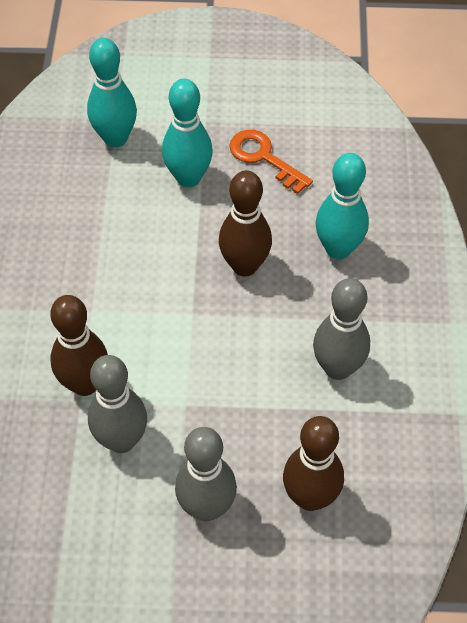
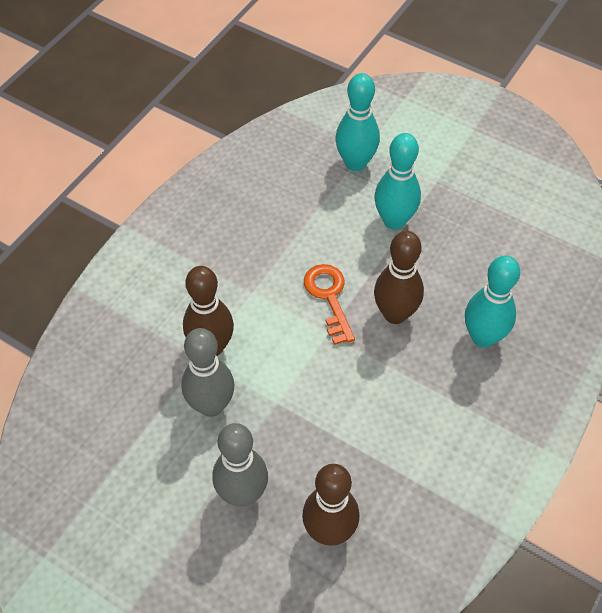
camera: 30 degrees right, 0 degrees up
(264, 158) = (467, 232): orange key -> orange key (329, 298)
(337, 368) = (419, 436): grey bowling pin -> none

